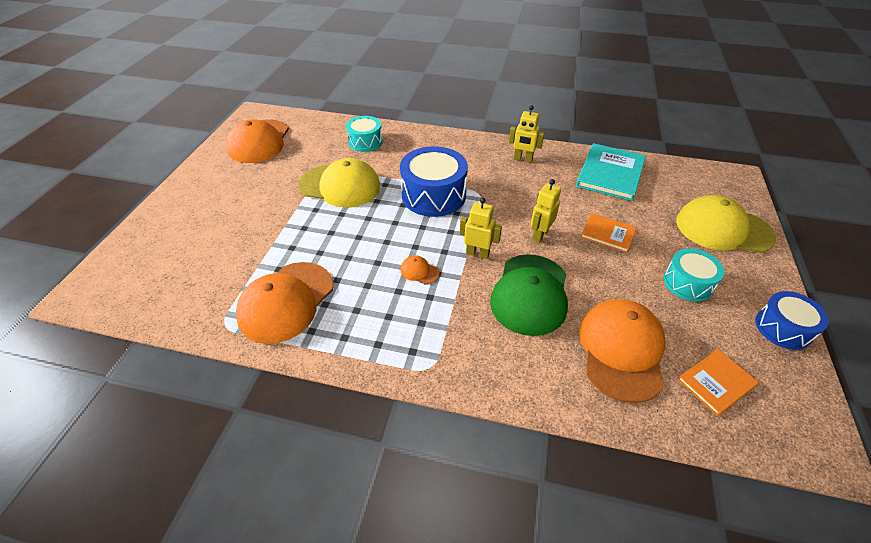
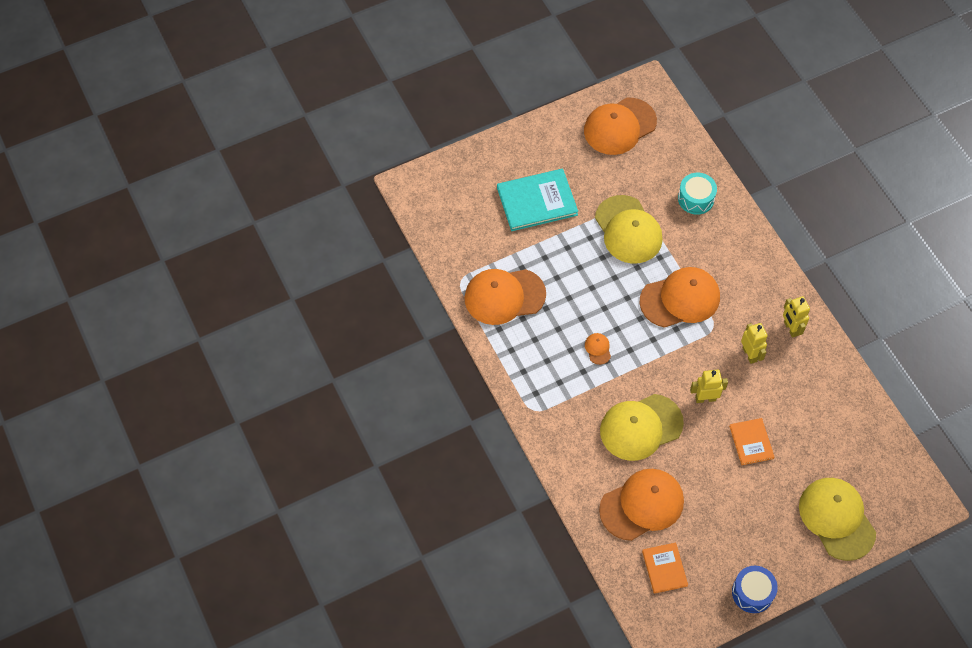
camera: 50 degrees right, 15 degrees up
(433, 195) = (680, 299): blue drum -> orange cap
(477, 253) = (648, 371): yellow robot -> yellow robot (750, 354)
(530, 294) = (640, 427): green cap -> yellow cap
(610, 173) = (835, 404): turquoise book -> turquoise book (537, 201)
(687, 283) = (745, 518): turquoise drum -> none
(716, 383) = (664, 568): orange book -> orange book turned 60 degrees clockwise

